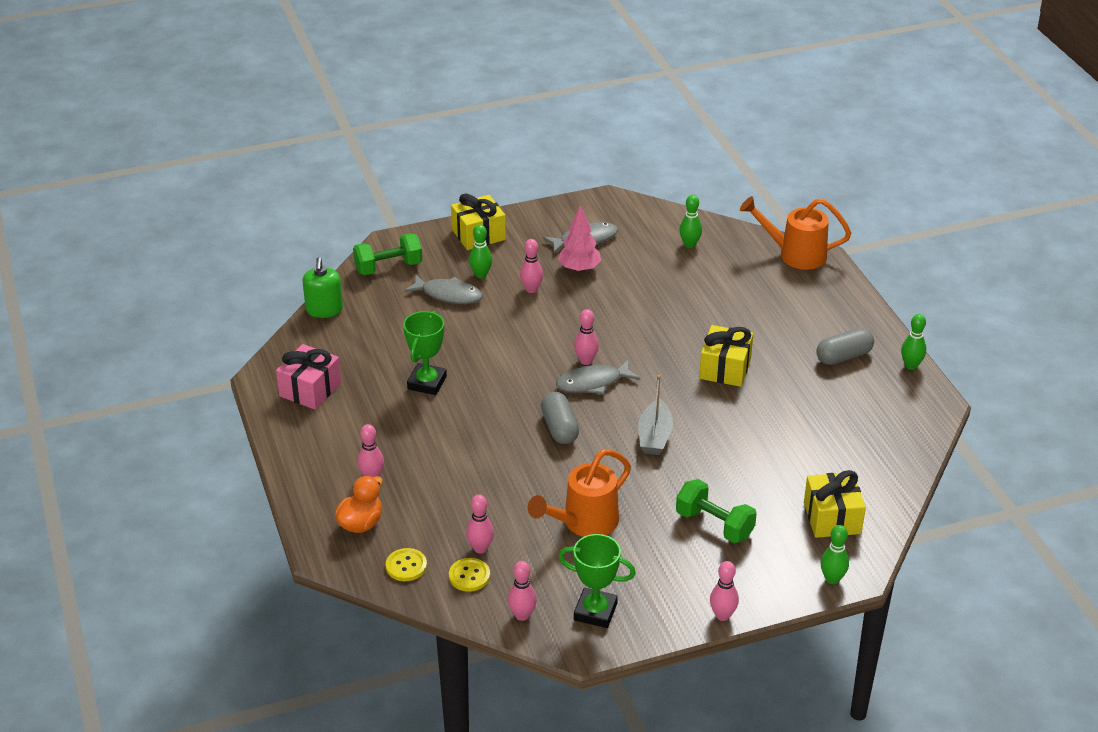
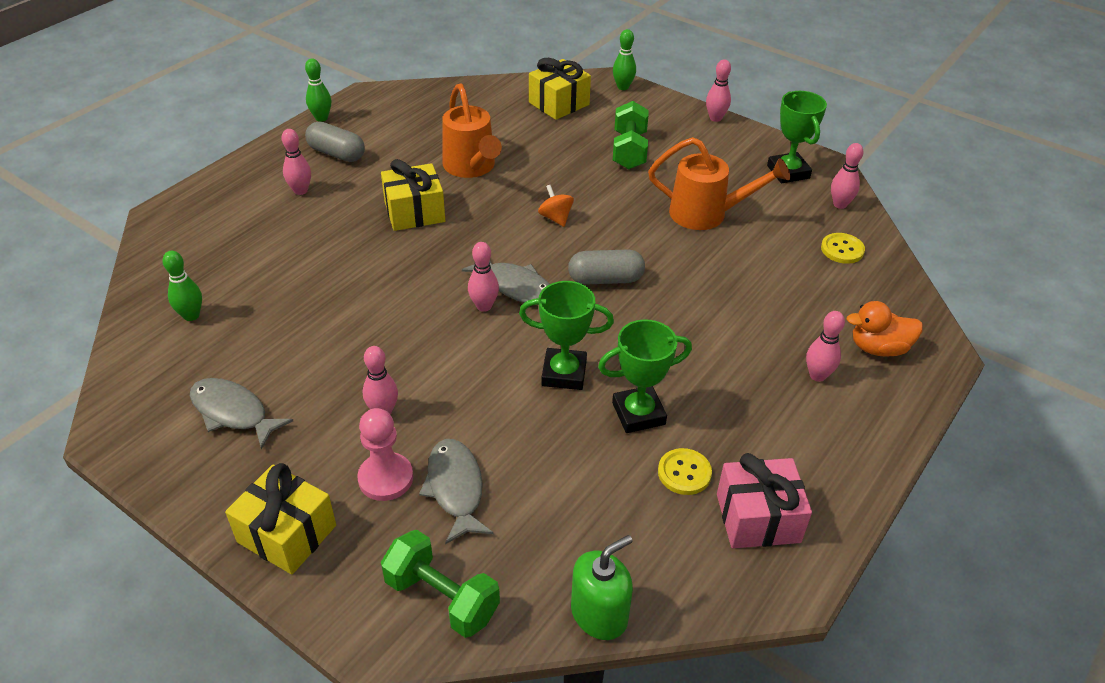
camera: 125 degrees left, 5 degrees up
(406, 566) = (882, 291): yellow button -> yellow button (684, 473)
(480, 548) = (807, 258): pink bowling pin -> pink bowling pin (300, 191)
(481, 275) = (385, 478): green bowling pin -> pink pawn
(490, 368) = (564, 373): none -> green trophy
(559, 428) = (605, 279): grey capsule -> grey capsule turned 45 degrees clockwise
(579, 269) = (307, 388): pink tree -> none
(654, 436) = (555, 218): grey boat -> orange spinning top
(795, 254) = (167, 232): orange watering can -> orange watering can (471, 167)

